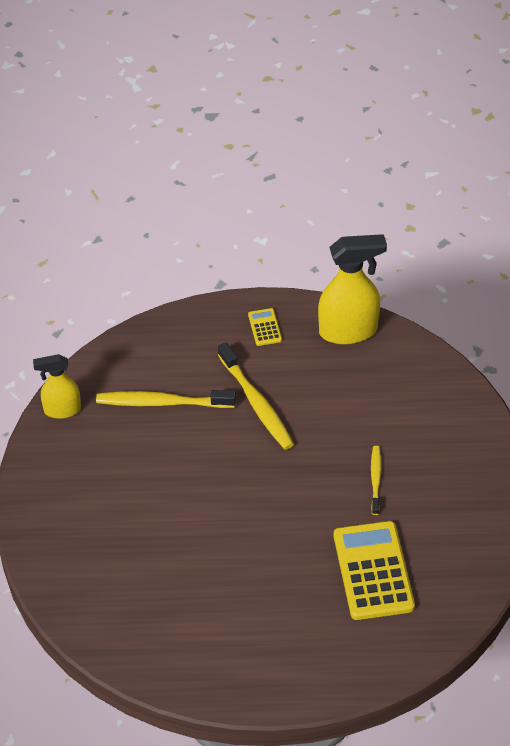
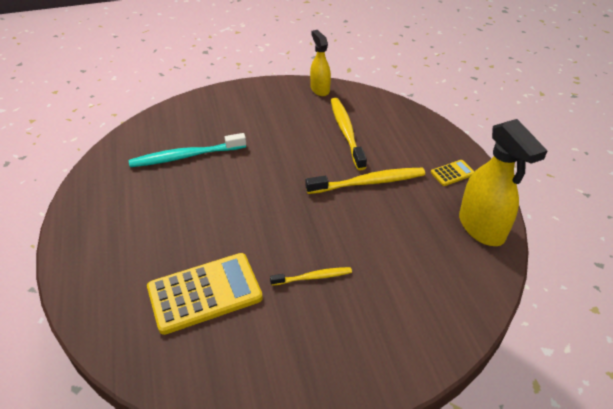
camera: 75 degrees right, 5 degrees down
(153, 572) = (186, 156): none -> turquoise toothbrush
(256, 403) = (368, 182): yellow toothbrush -> yellow toothbrush turned 150 degrees counterclockwise

